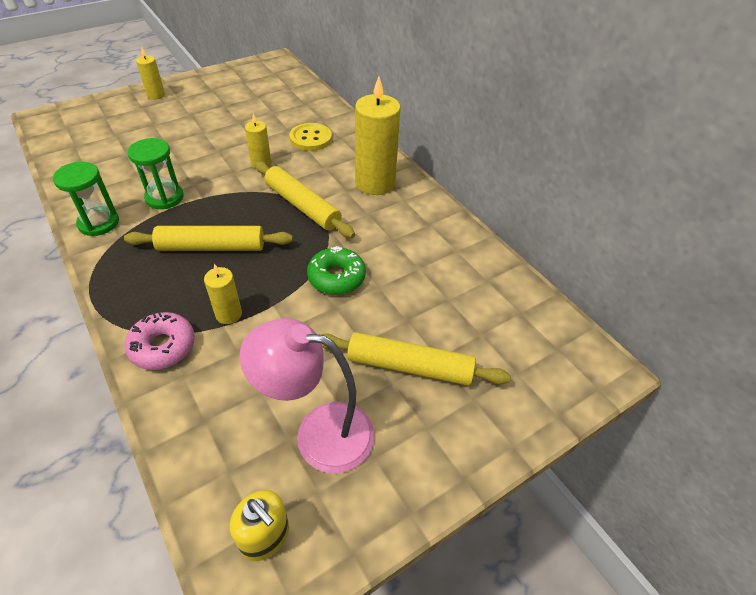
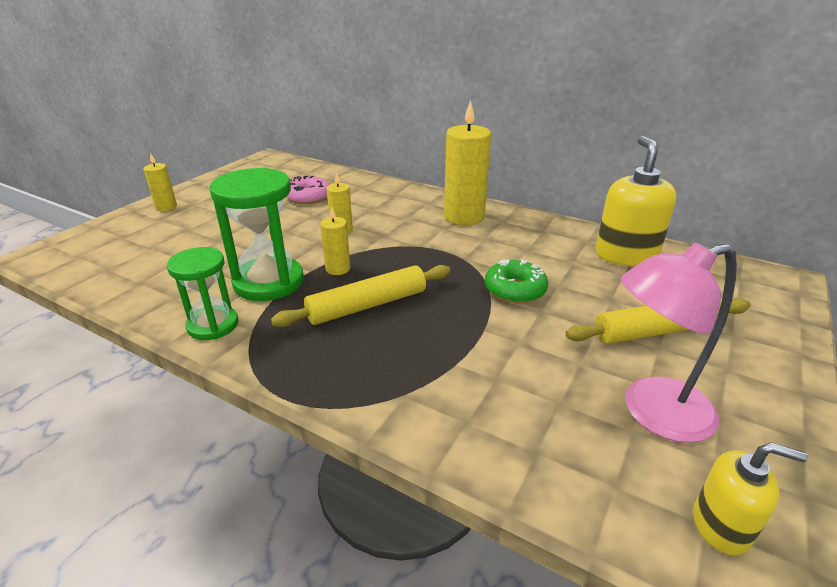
camera: 25 degrees left, 15 degrees down
(163, 346) = (414, 406): pink donut -> pink donut (308, 197)
(164, 197) = (269, 282): green hourglass -> green hourglass, size x1.57
(229, 314) = (450, 352): yellow candle -> yellow candle (338, 269)
(302, 206) = (419, 249): yellow rolling pin -> none
(311, 138) = (368, 201): yellow button -> none
(476, 279) = (626, 255): none -> yellow soap dispenser

